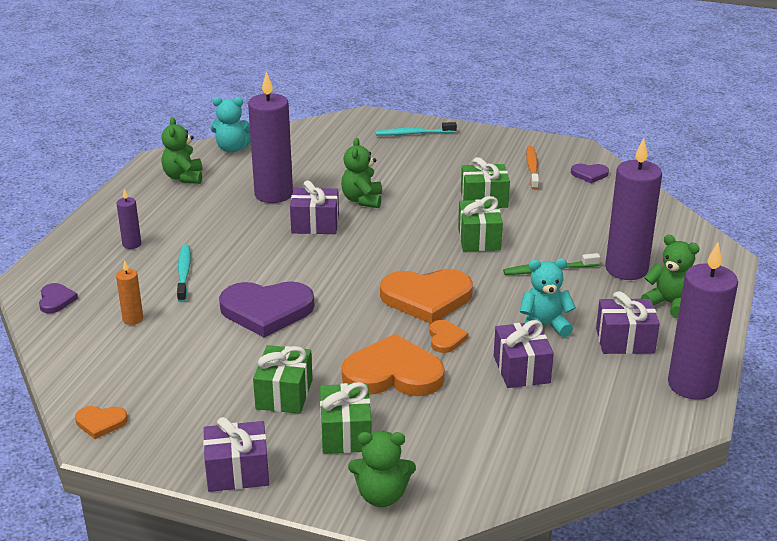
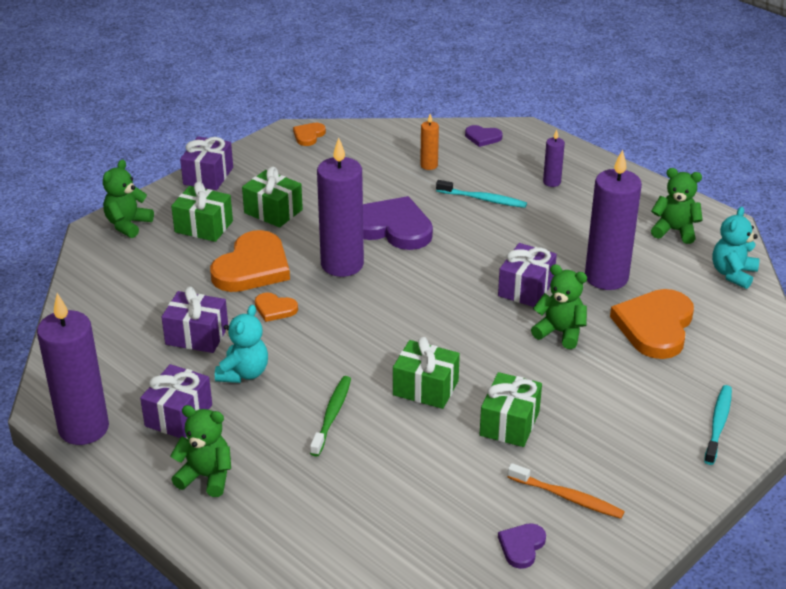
camera: 115 degrees right, 5 degrees up
(266, 310) = (392, 228): purple heart -> purple heart turned 90 degrees clockwise
(427, 298) = (344, 318): orange heart -> orange heart (655, 326)
(626, 269) = (290, 475): purple candle -> purple candle (342, 264)
(669, 304) = (206, 477): green teddy bear -> green teddy bear turned 135 degrees counterclockwise

